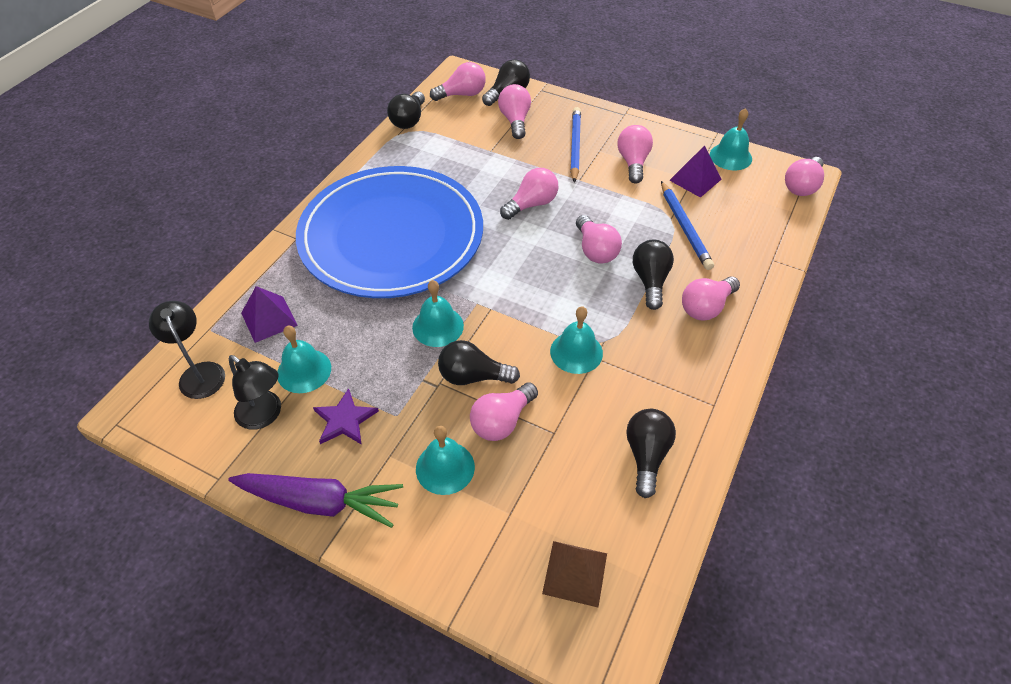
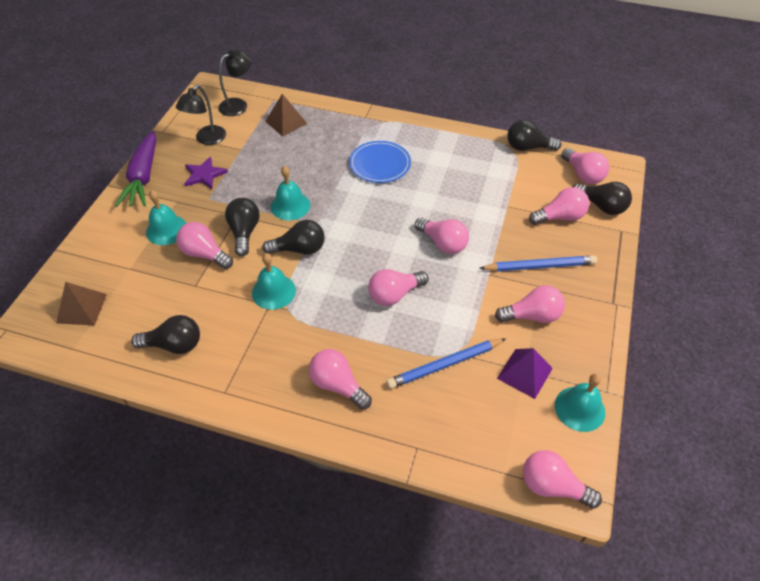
camera: 80 degrees right, 0 degrees up
(269, 319) = (286, 122): purple pyramid -> brown pyramid
(304, 370) = (243, 148): turquoise bell -> none
(391, 236) = (380, 164): blue plate -> blue plate, size x0.41
(650, 281) = (363, 339): black light bulb -> black light bulb (299, 249)

